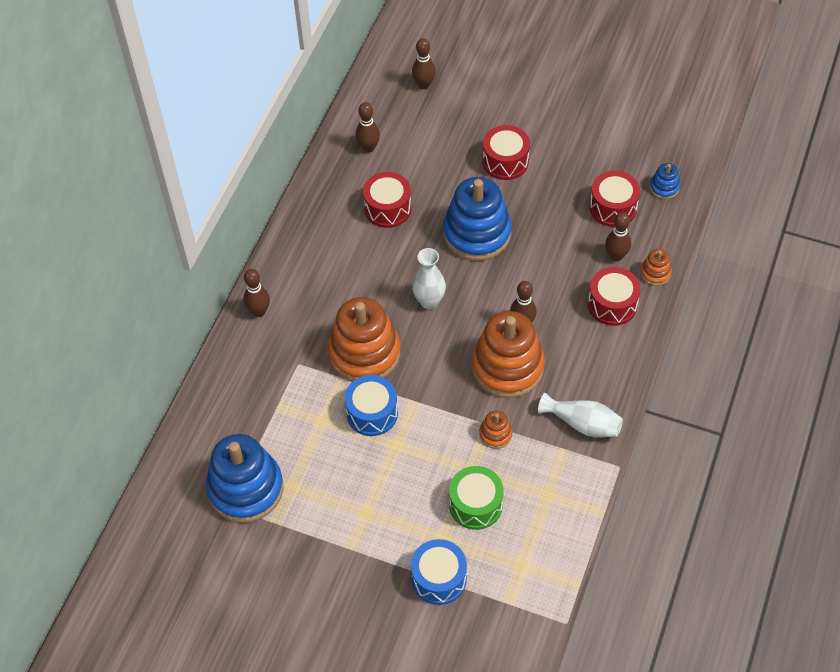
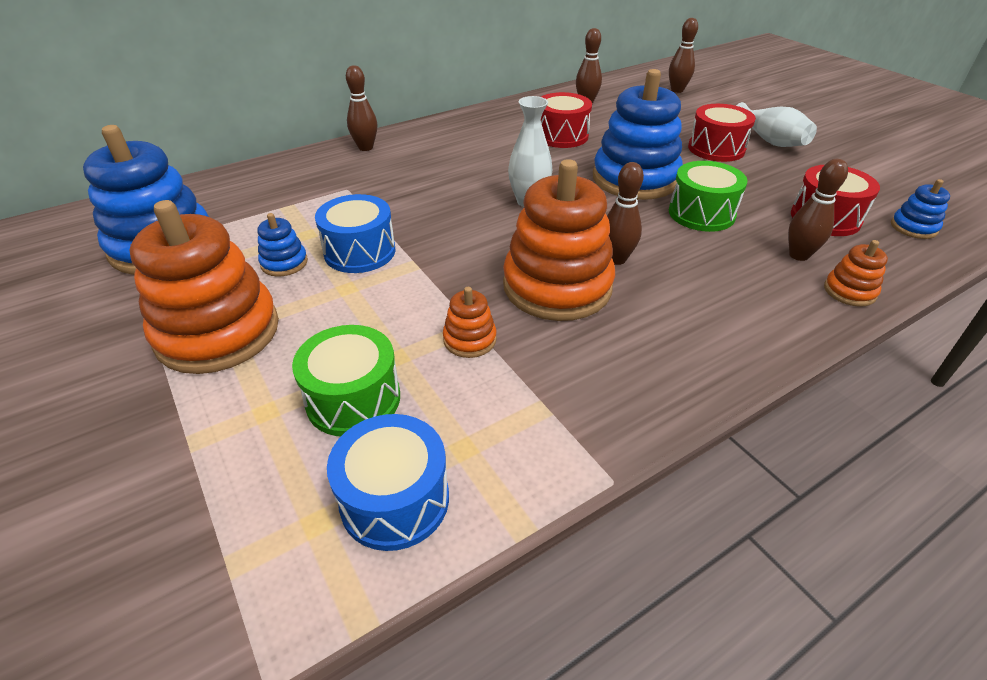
camera: 35 degrees right, 15 degrees down
(338, 451) = (284, 263): none -> blue stacking toy
(364, 353) = (416, 208): orange stacking toy -> orange stacking toy (218, 332)
(439, 578) = (194, 457): blue drum -> blue drum (395, 500)
(541, 248) = (701, 213): none -> green drum
(582, 424) = (603, 393): white vase -> white vase (770, 141)
(612, 304) = (758, 293): red drum -> none

